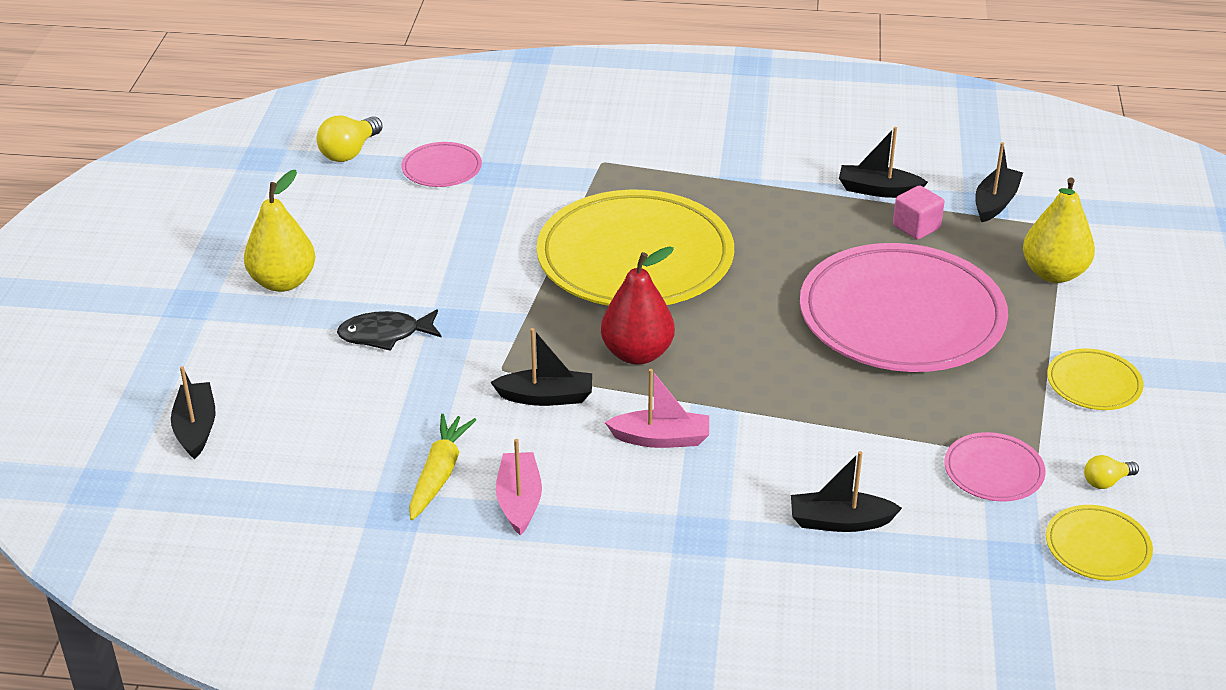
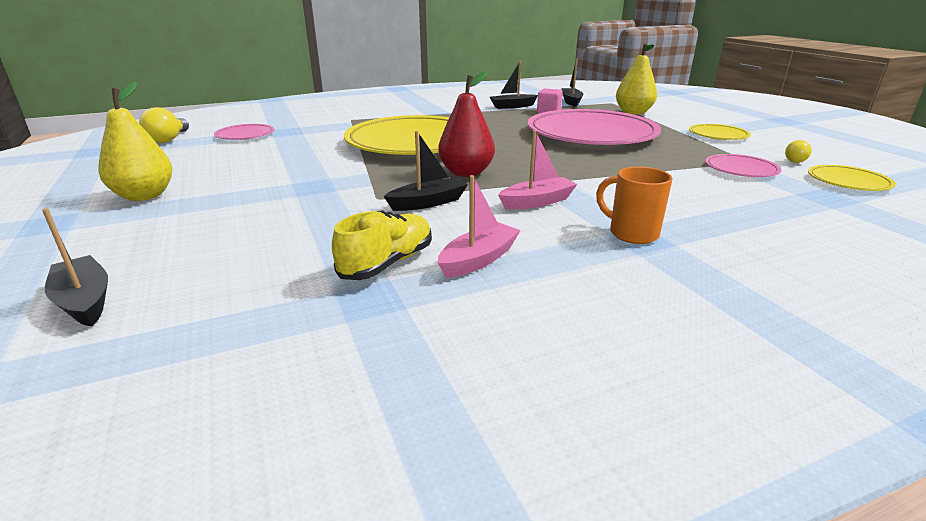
camera: 30 degrees left, 10 degrees down
(385, 335) = (261, 202): black fish -> none
(439, 474) = (387, 263): yellow carrot -> yellow shoe
(519, 501) = (478, 260): pink boat -> pink boat turned 75 degrees clockwise
(700, 524) = (631, 233): none -> orange mug
(840, 522) = (710, 208): black boat -> none

